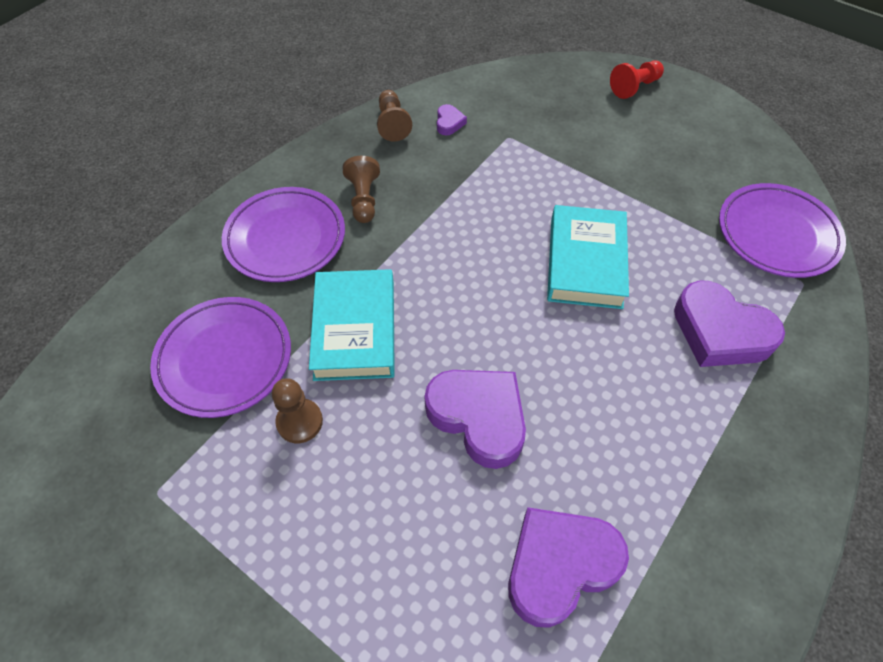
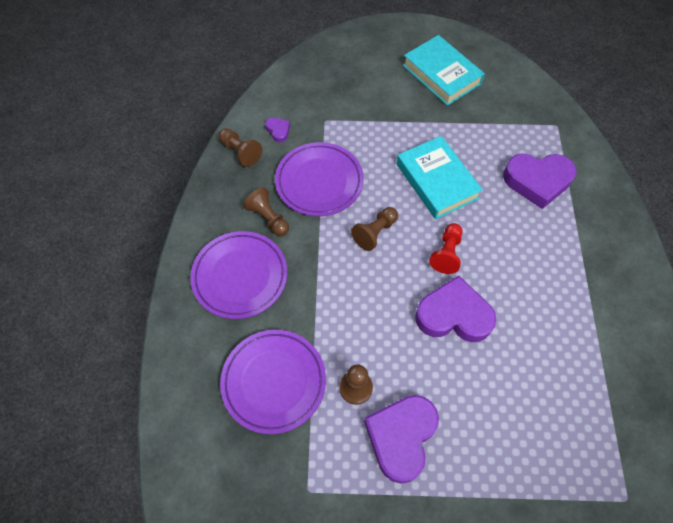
camera: 35 degrees left, 5 degrees up
(355, 329) = (339, 309): turquoise book -> turquoise book (441, 74)
(464, 276) = (375, 233): none -> brown pawn
(559, 566) = (557, 367): purple heart -> purple heart (401, 437)
(634, 87) = (375, 42): red pawn -> red pawn (446, 253)
(777, 234) = (523, 102): purple plate -> purple plate (319, 182)

